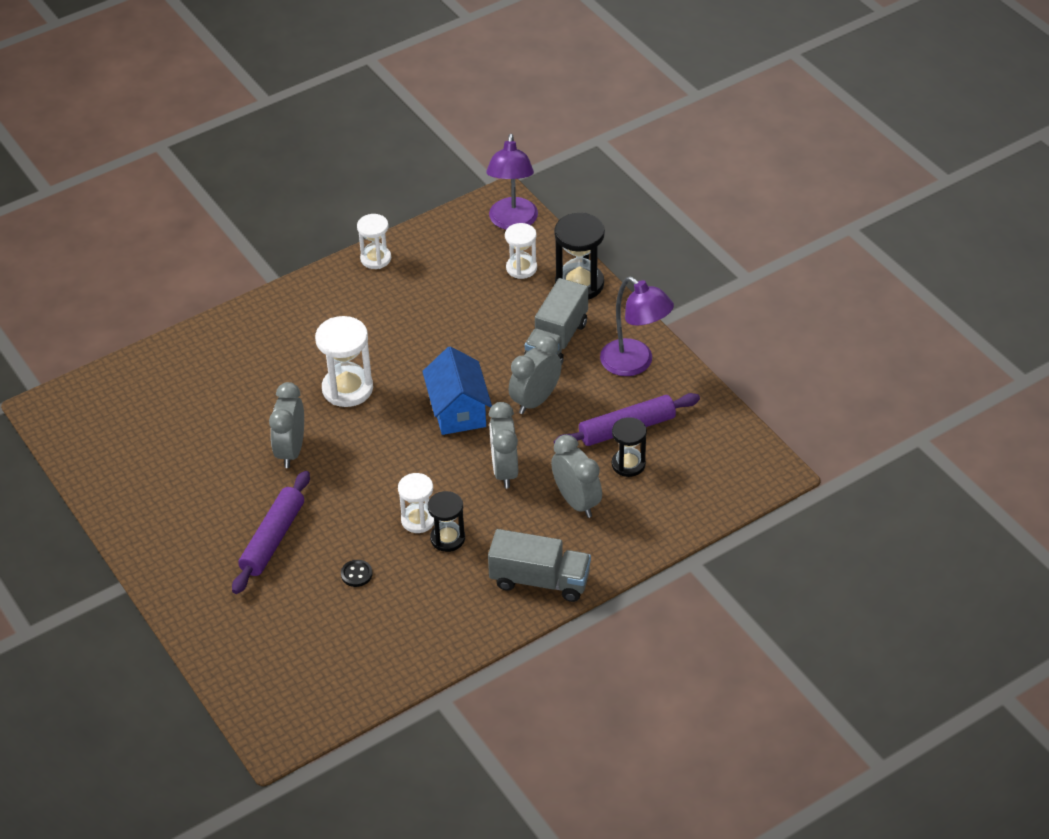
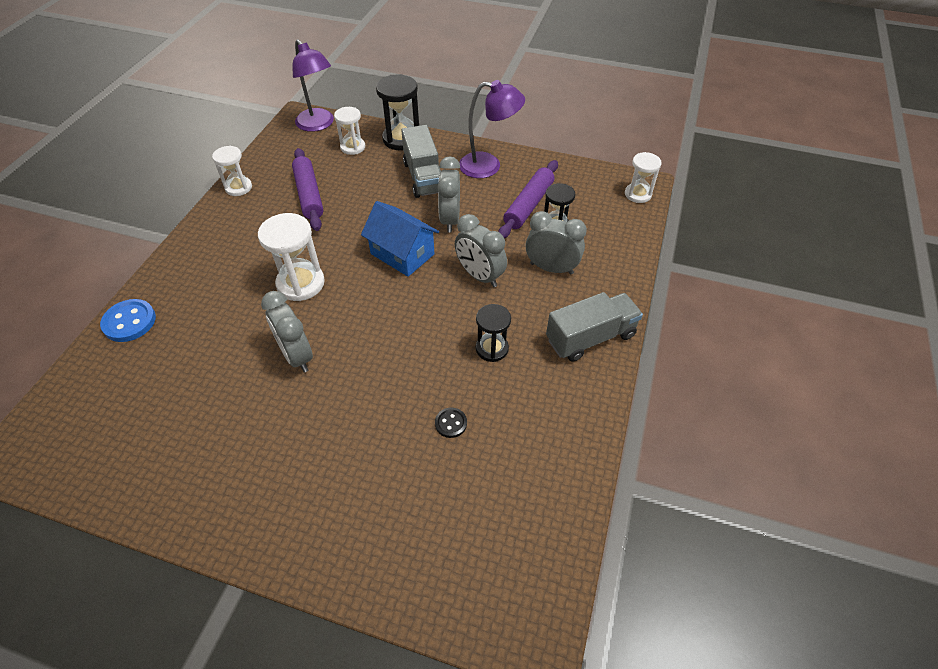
camera: 40 degrees left, 5 degrees up
(191, 346) = (129, 322): none -> blue button
(273, 539) = (349, 439): purple rolling pin -> purple rolling pin (309, 195)
(418, 520) = (455, 348): white hourglass -> white hourglass (638, 194)

